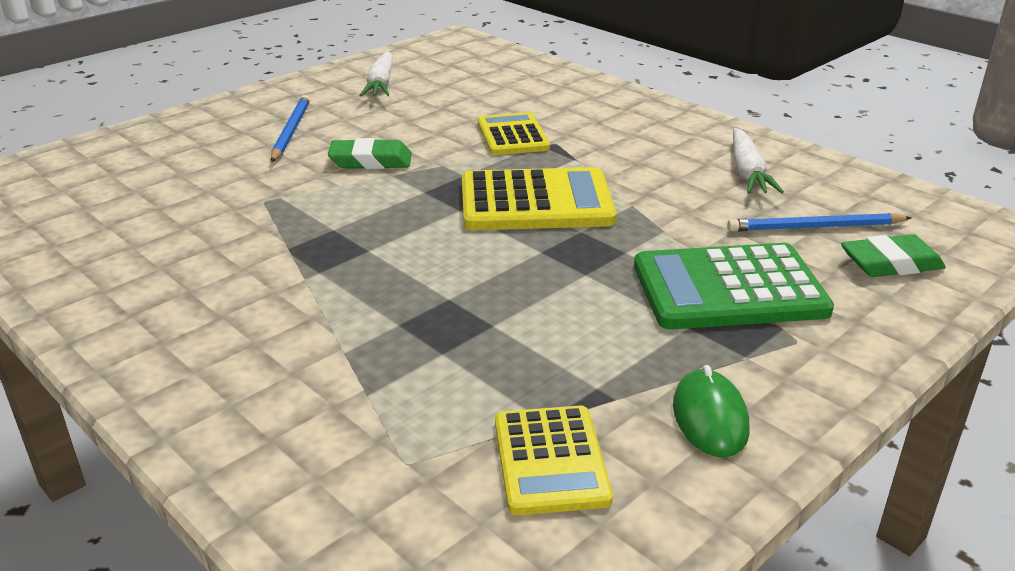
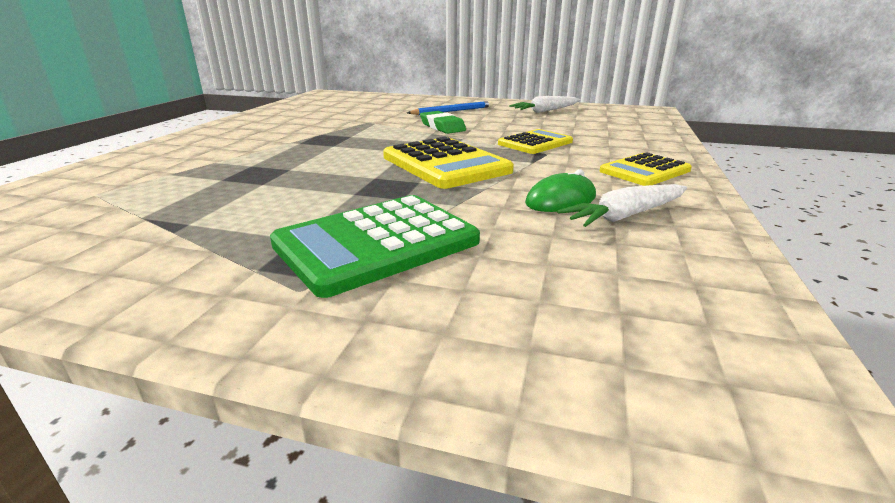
camera: 60 degrees right, 5 degrees down
(550, 460) = (89, 226): yellow calculator -> yellow calculator (645, 171)
(710, 417) = (147, 269): green mouse -> green mouse (560, 200)
(729, 289) = (376, 243): green calculator -> green calculator turned 90 degrees counterclockwise
(815, 227) = (558, 264): blue pencil -> none
(890, 263) = (532, 323): green eraser -> none

